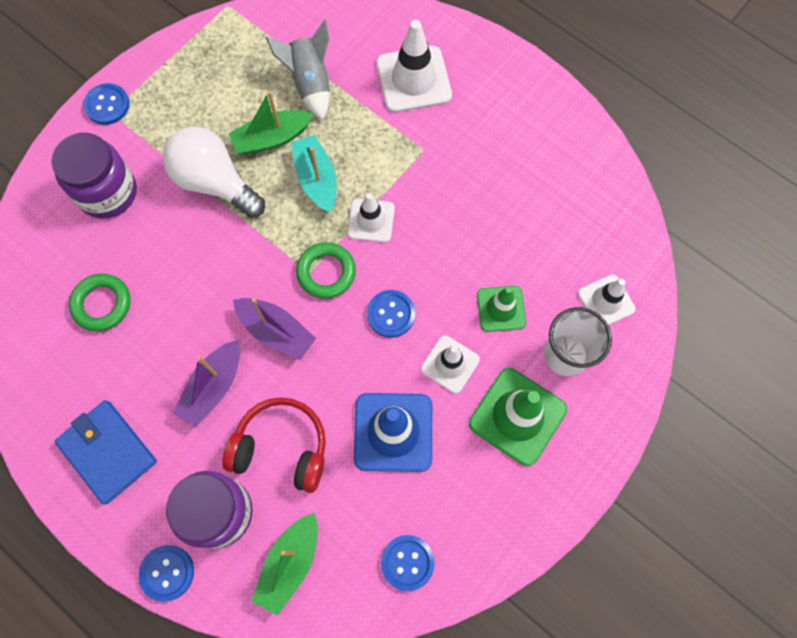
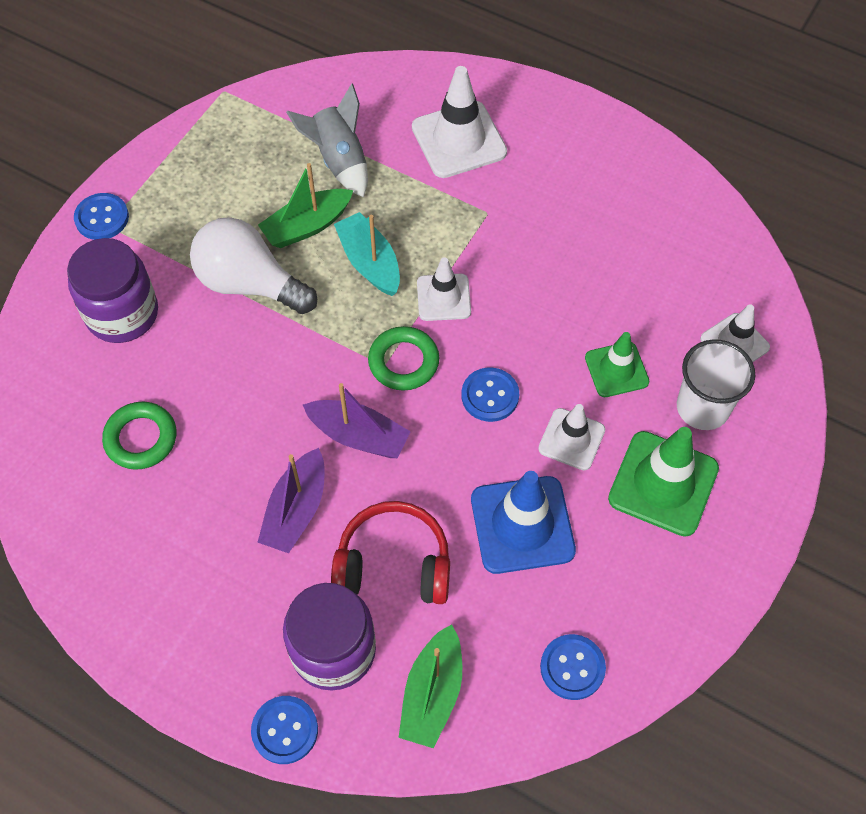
camera: 10 degrees left, 10 degrees down
(108, 452) = (183, 604): blue wallet -> none

